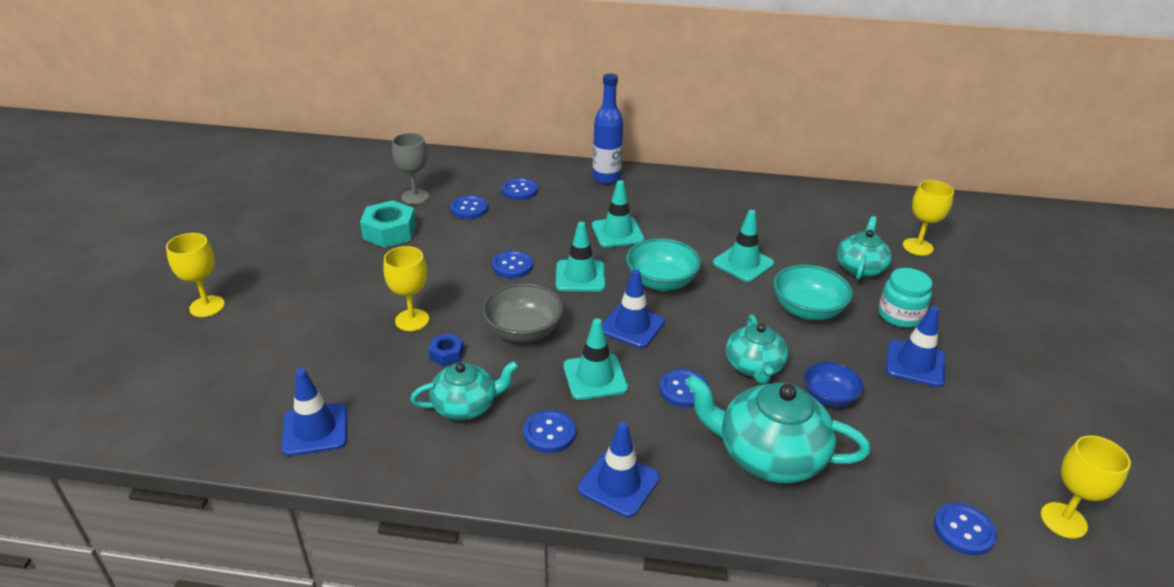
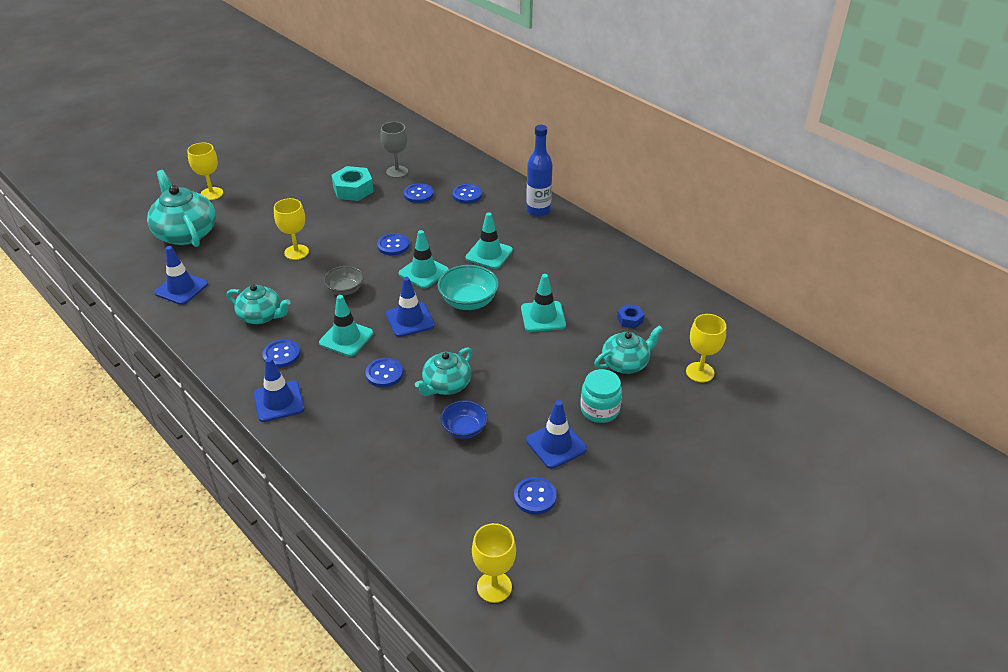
camera: 40 degrees right, 5 degrees up
(446, 354) = (288, 282): blue nut -> blue nut (630, 320)
(523, 331) = (345, 290): grey bowl -> grey bowl, size x0.66
(769, 455) = (377, 438): turquoise teapot -> turquoise teapot (186, 233)
(807, 310) = (537, 370): turquoise bowl -> none
(963, 530) = (423, 548): blue button -> blue button (535, 497)

